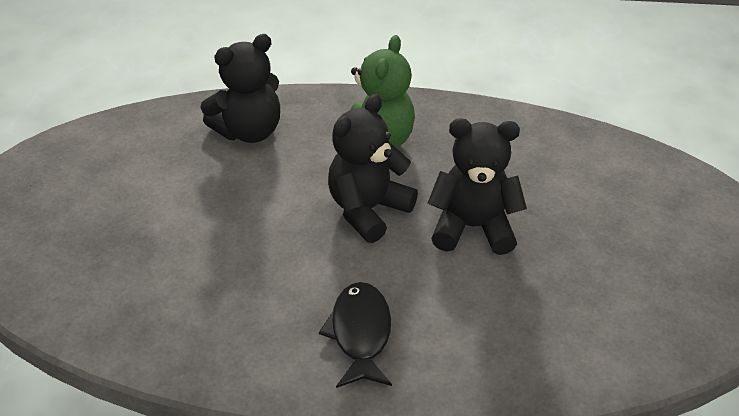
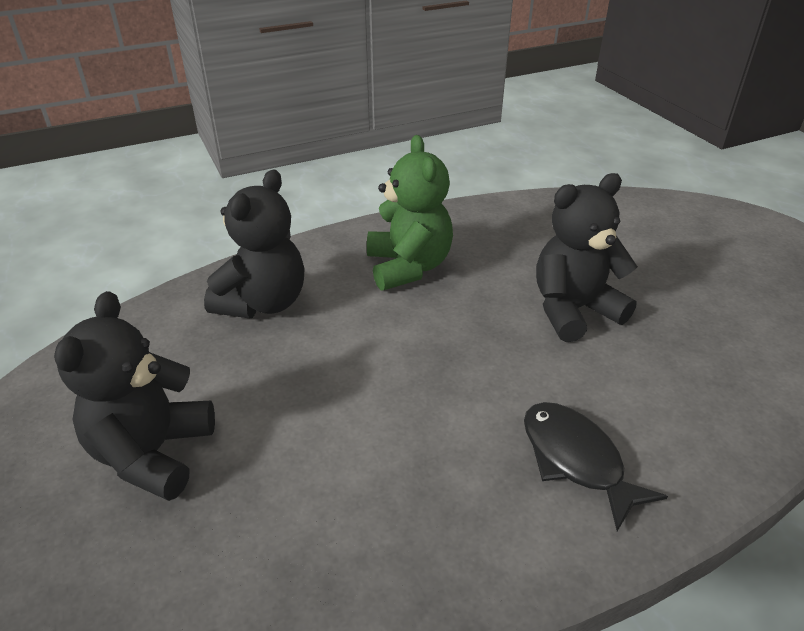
camera: 30 degrees left, 5 degrees down
(368, 210) = (462, 333): black teddy bear -> black teddy bear (152, 453)

